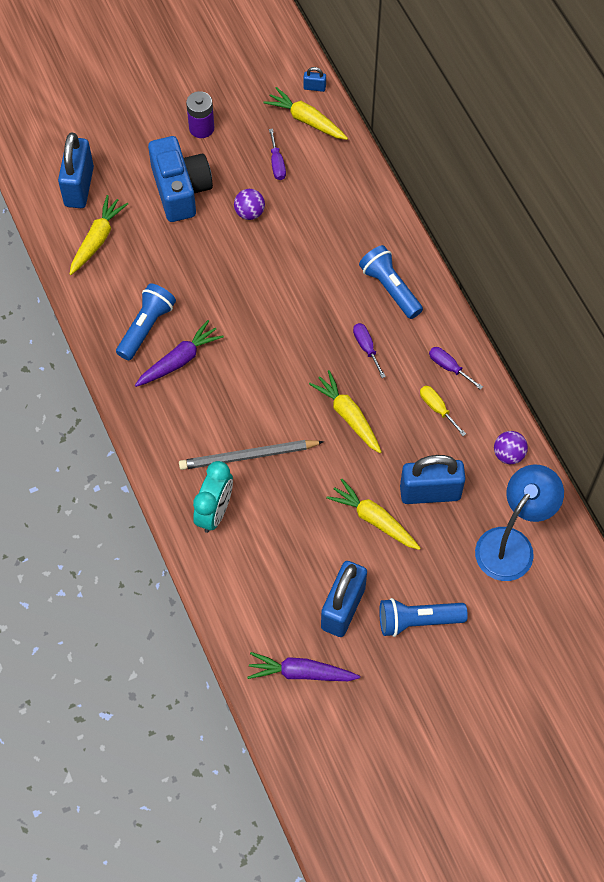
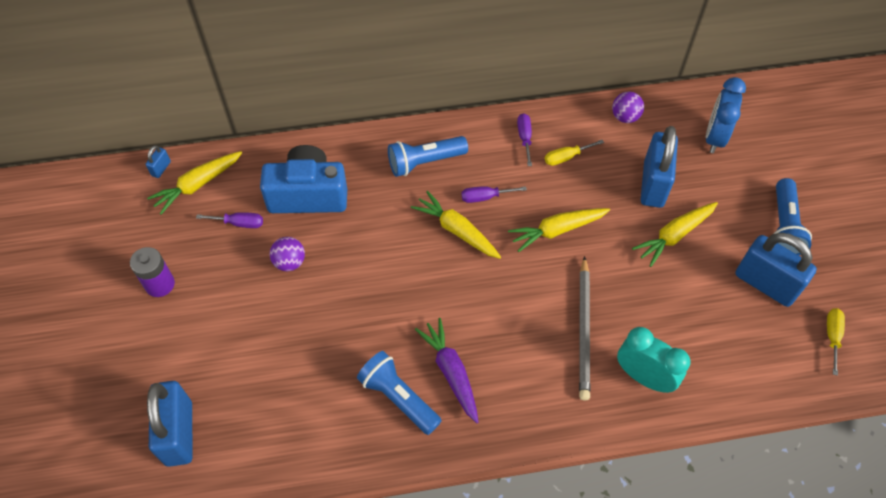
camera: 75 degrees left, 5 degrees down
(79, 186) = (179, 433): blue padlock -> blue padlock turned 60 degrees clockwise
(97, 239) = (262, 427): yellow carrot -> yellow carrot (457, 230)
(181, 190) = (232, 323): blue camera -> blue camera (308, 194)
(301, 672) = (832, 336): purple carrot -> yellow screwdriver
(449, 367) = (524, 138): purple screwdriver -> purple screwdriver turned 120 degrees clockwise
(511, 544) = (714, 137): blue lamp -> blue clock

